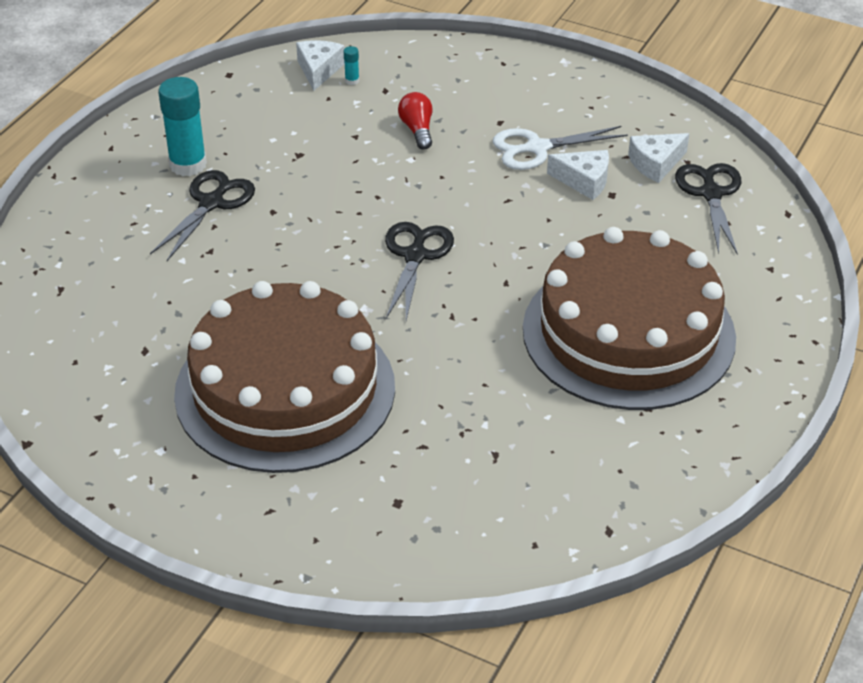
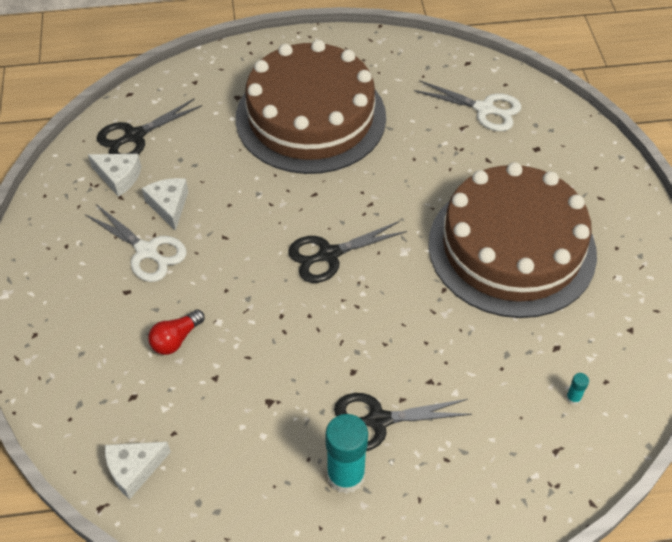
camera: 125 degrees left, 10 degrees up
(352, 80) = (134, 431): turquoise glue stick -> turquoise glue stick (573, 398)
(507, 494) = (484, 109): none -> white scissors

